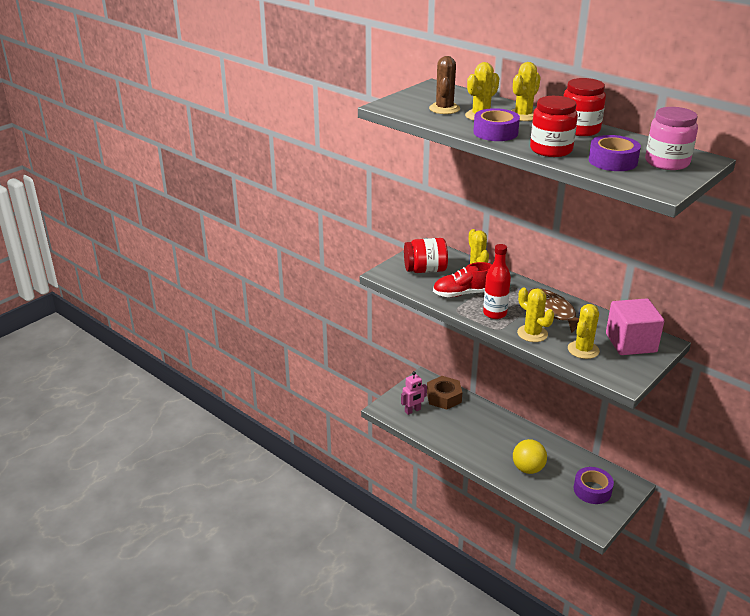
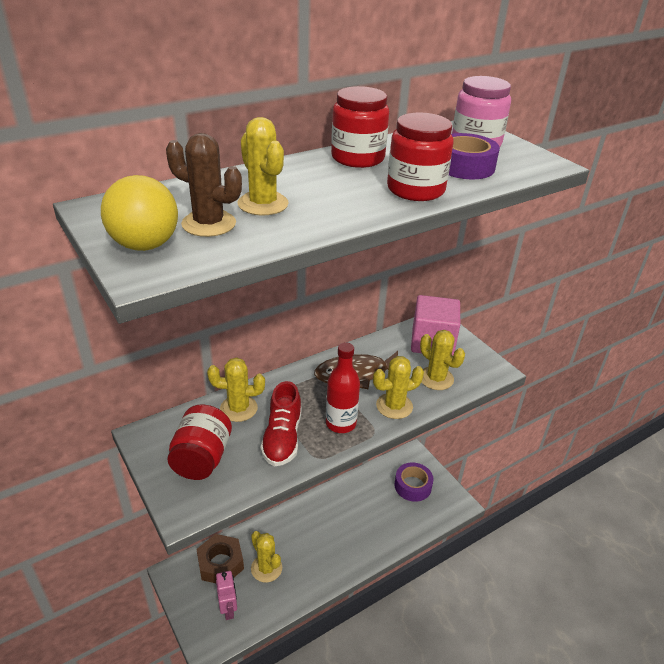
camera: 75 degrees left, 5 degrees up
(495, 132) = (335, 209): purple tape -> none
(523, 115) = (285, 177): yellow cactus -> yellow cactus (266, 568)
(528, 469) = (369, 526): yellow ball -> yellow ball (145, 245)

